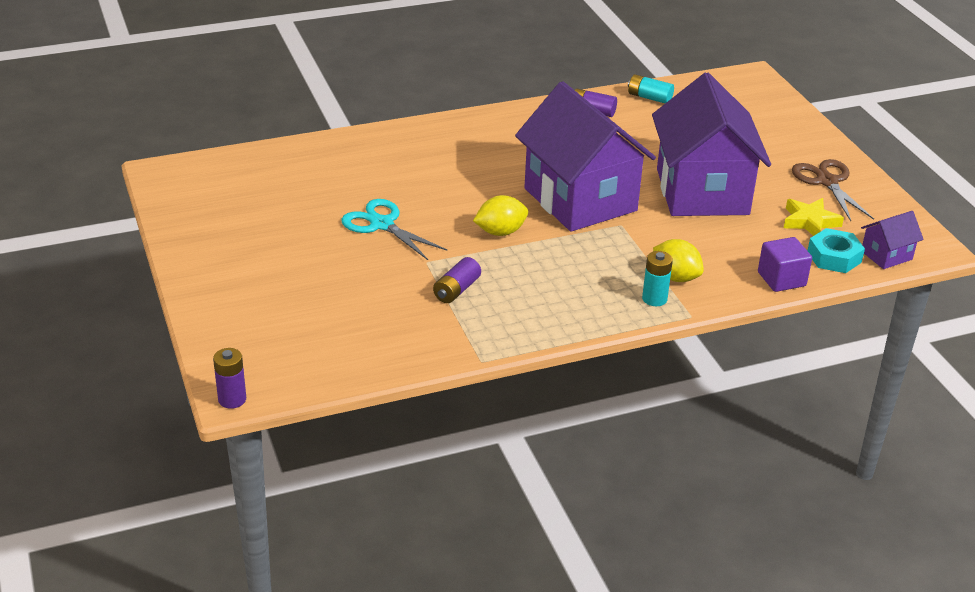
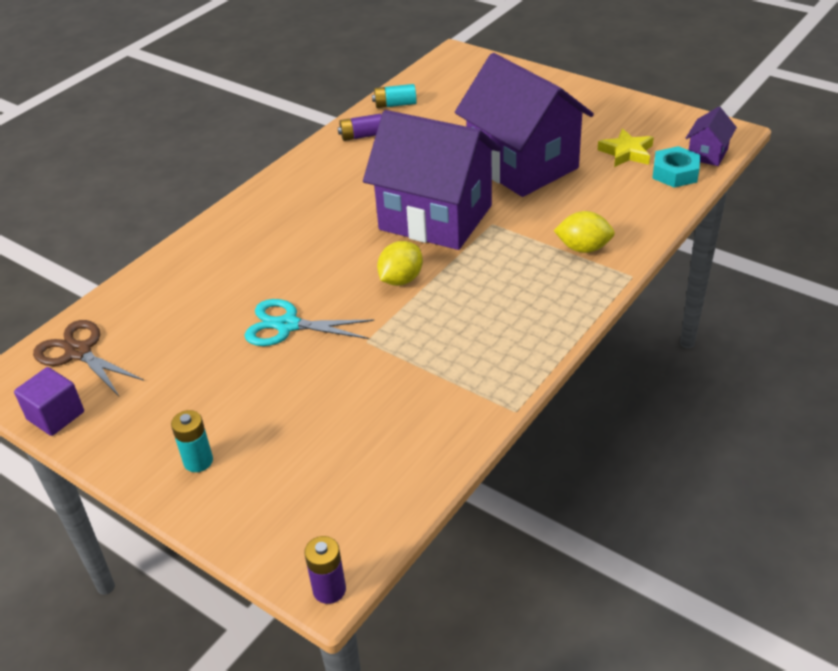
camera: 30 degrees left, 5 degrees up
(456, 290) = (421, 354): purple battery -> none
(654, 299) = (588, 276): turquoise battery -> turquoise battery (198, 461)
(781, 279) = (660, 210): purple cube -> purple cube (55, 416)
(827, 182) = (602, 115): brown scissors -> brown scissors (78, 352)

